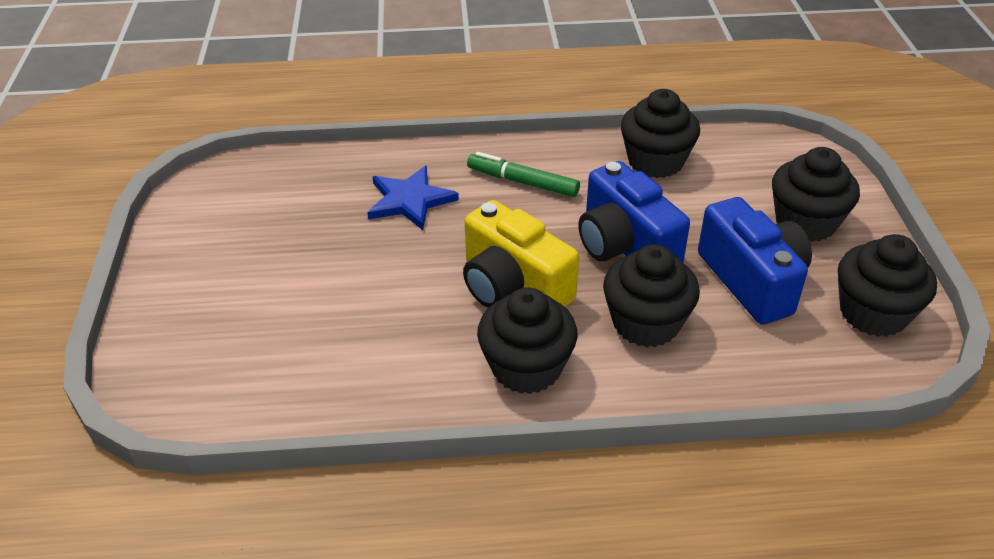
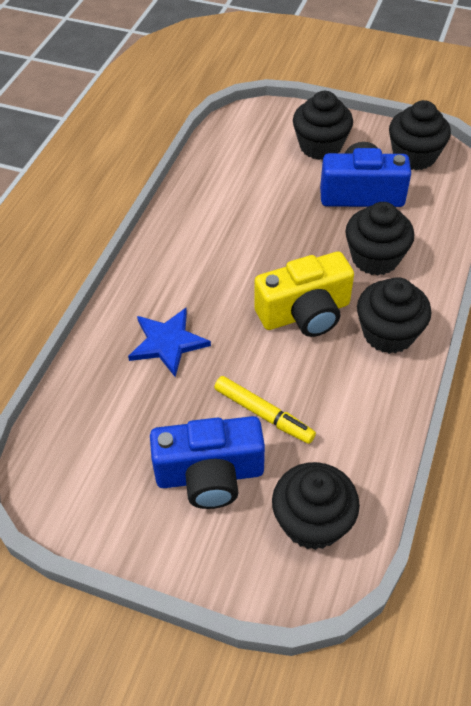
camera: 65 degrees left, 10 degrees up
(351, 295) = (263, 414): none -> yellow marker
(522, 182) = (189, 267): green marker -> none
(625, 246) = (294, 239): blue camera -> blue camera (210, 475)
(655, 161) = (213, 187): black cupcake -> black cupcake (312, 522)

